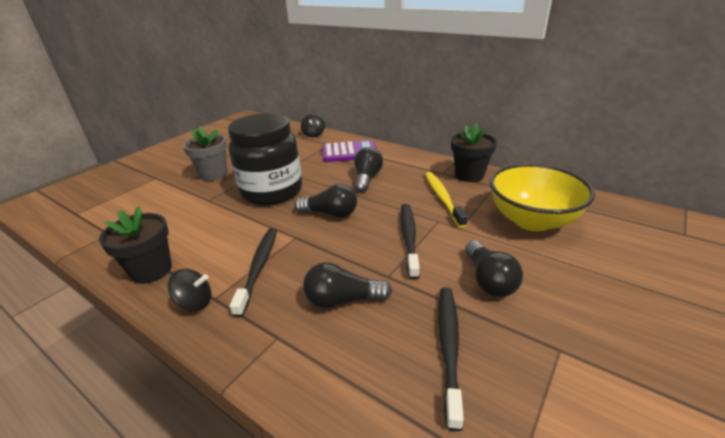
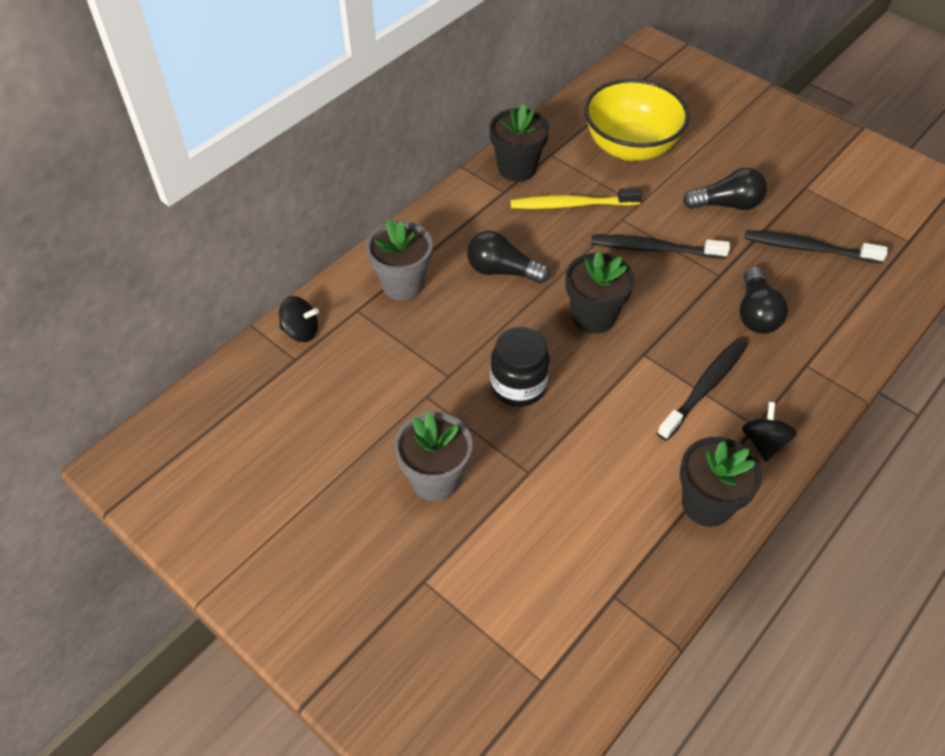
camera: 85 degrees left, 20 degrees up
(258, 268) = (704, 388): black toothbrush -> black toothbrush turned 120 degrees clockwise
(272, 191) = (518, 386): black jar -> black jar, size x0.57
(330, 213) = (593, 316): black light bulb -> black flower pot
(349, 152) = (402, 284): purple calculator -> grey flower pot

